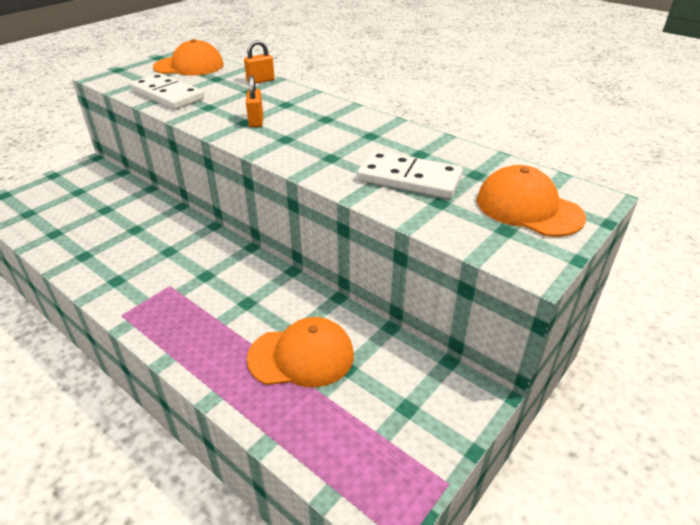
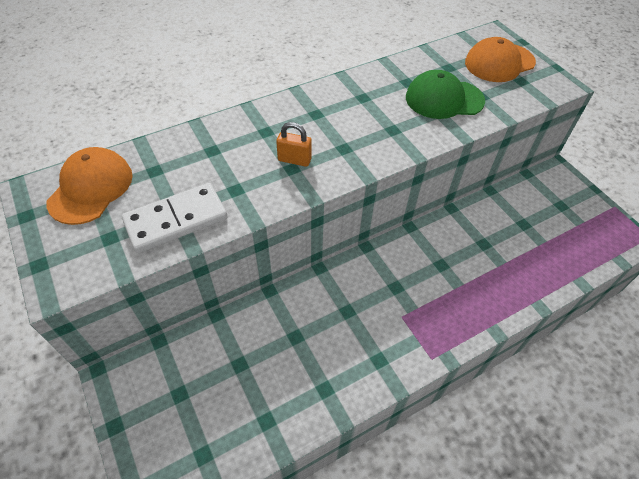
camera: 70 degrees left, 15 degrees up
(260, 81) = (190, 136): orange padlock -> none
(301, 356) = (508, 245): orange cap -> none
(409, 179) = (444, 99): white domino -> green cap

